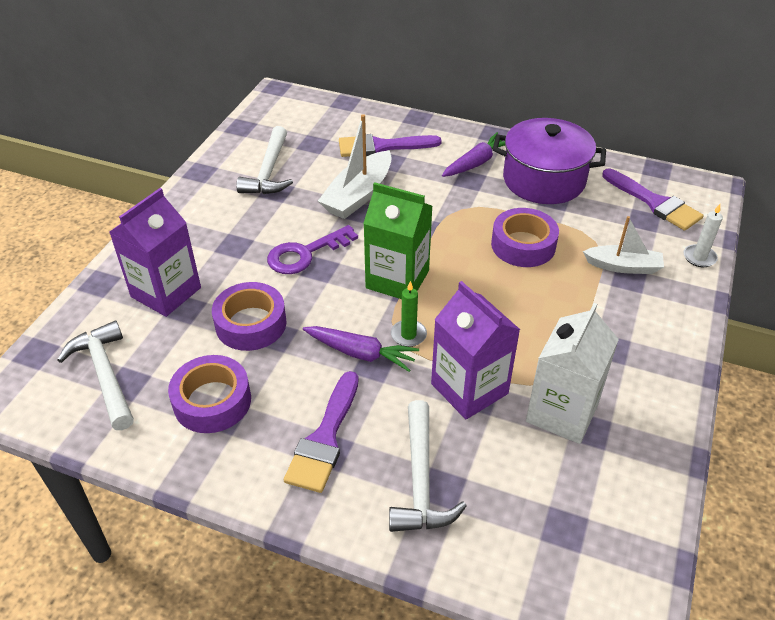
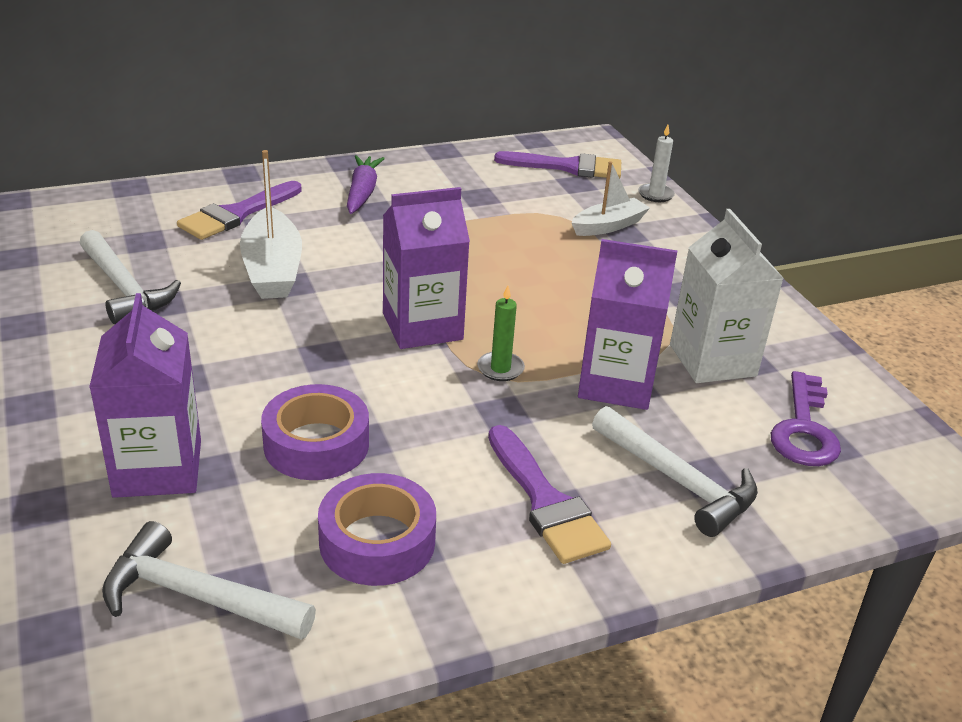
camera: 45 degrees left, 10 degrees down
(305, 254) = (287, 349): purple key -> purple key (804, 429)
(361, 353) = (476, 408): purple carrot -> none
(397, 279) = (422, 326): green carton -> purple carton
(523, 245) = (502, 245): purple tape -> none
(544, 180) = (448, 184): purple pot -> none

